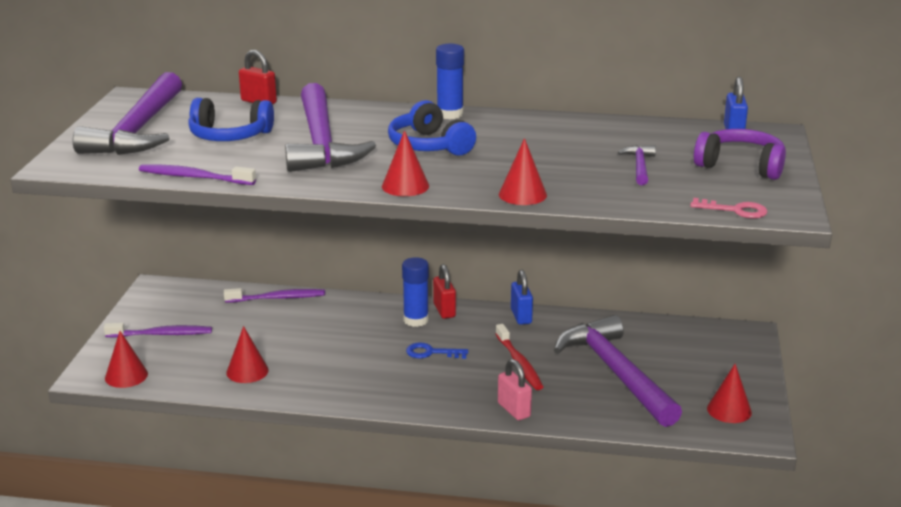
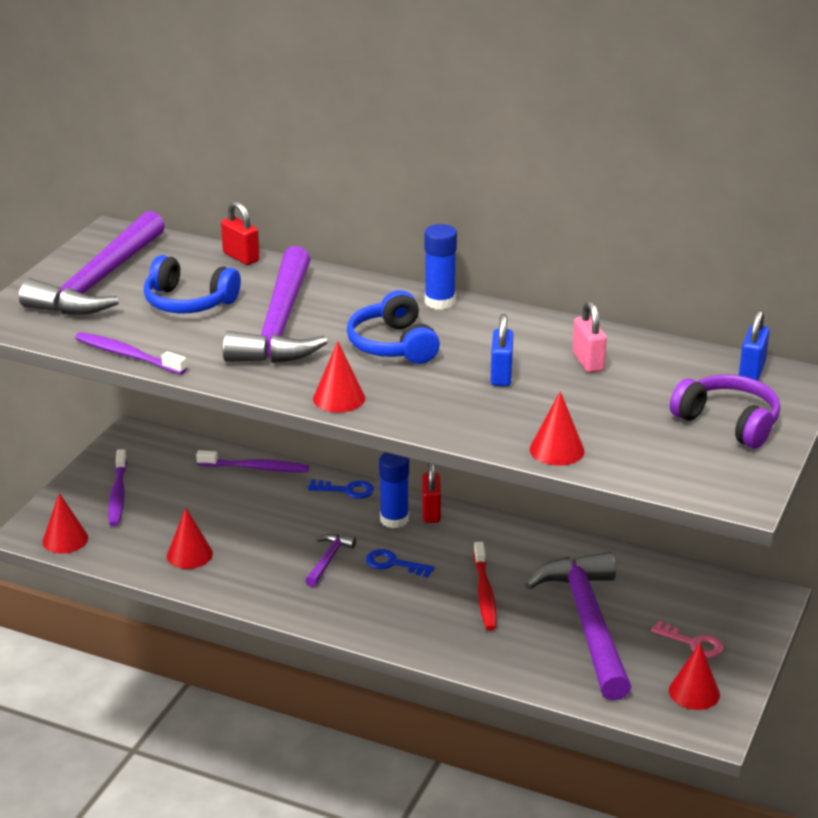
camera: 15 degrees right, 5 degrees up
(161, 334) = (118, 494): purple toothbrush -> purple toothbrush turned 75 degrees clockwise
(365, 304) = (347, 490): none -> blue key
(514, 410) = (452, 650): pink padlock -> pink padlock (588, 362)
(521, 316) = (514, 533): blue padlock -> blue padlock (501, 375)
(522, 194) = (458, 428): red cone -> red cone (557, 450)
(639, 166) = (610, 407): purple hammer -> purple hammer (328, 560)
(735, 210) = (681, 485): pink key -> pink key (693, 643)

